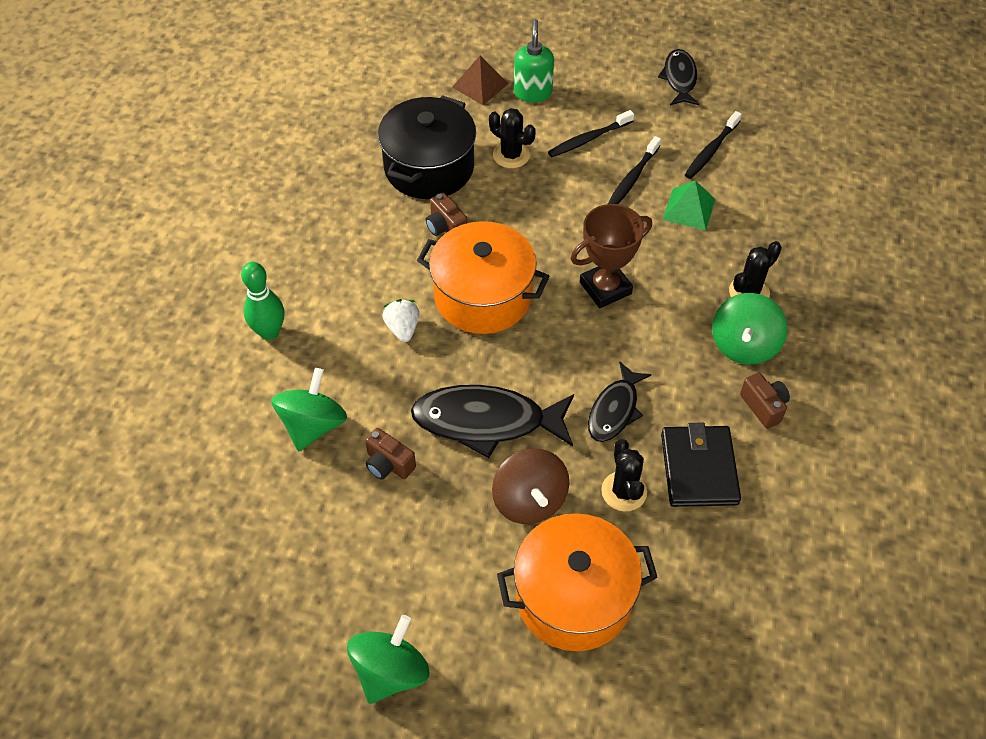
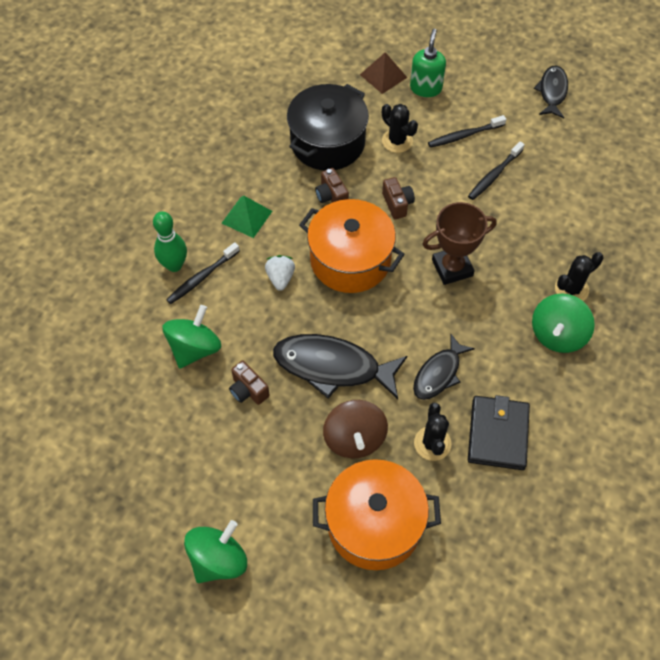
camera: 10 degrees right, 5 degrees up
(689, 209) = (536, 209): green pyramid -> green pyramid (247, 217)
(711, 150) = (566, 160): black toothbrush -> black toothbrush (202, 277)
(764, 406) = (563, 390): brown camera -> brown camera (397, 204)

